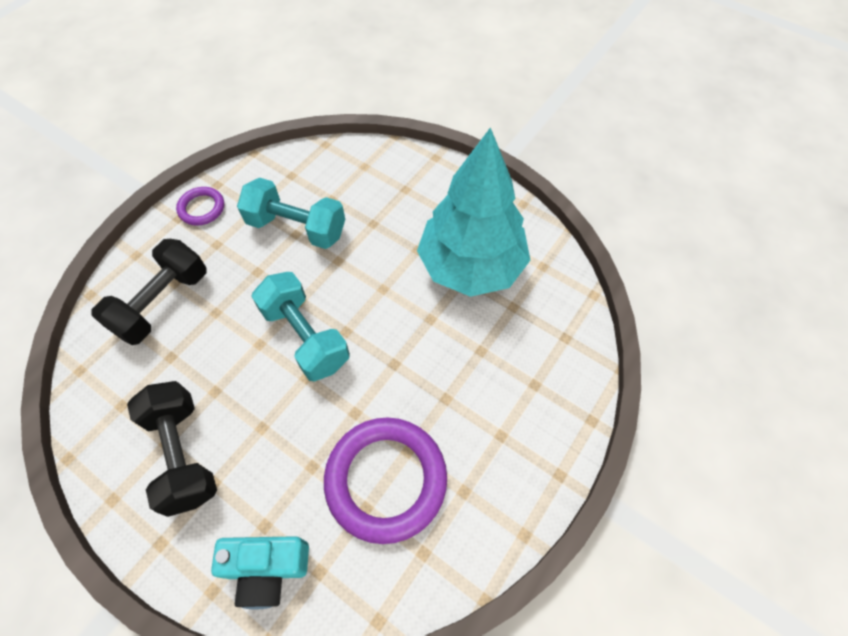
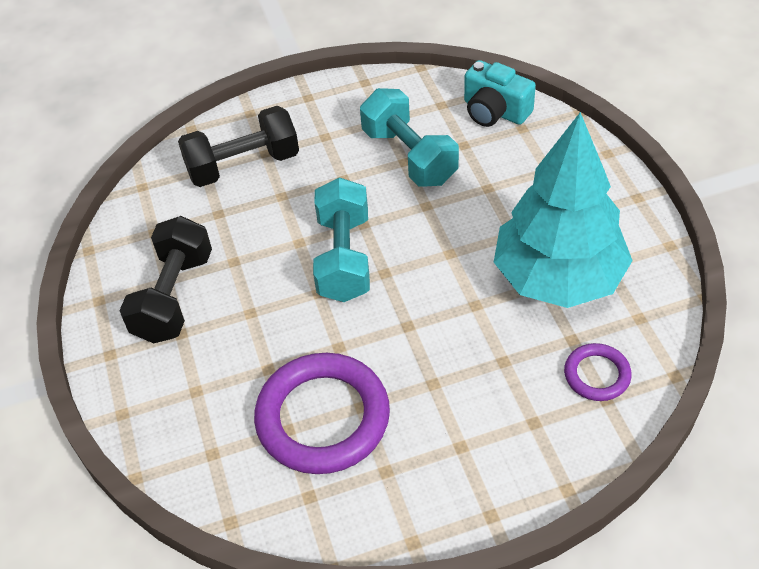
camera: 40 degrees right, 10 degrees down
(202, 208) = (335, 98): purple ring -> purple ring (597, 375)
(267, 569) = (174, 424): turquoise camera -> turquoise camera (495, 111)

